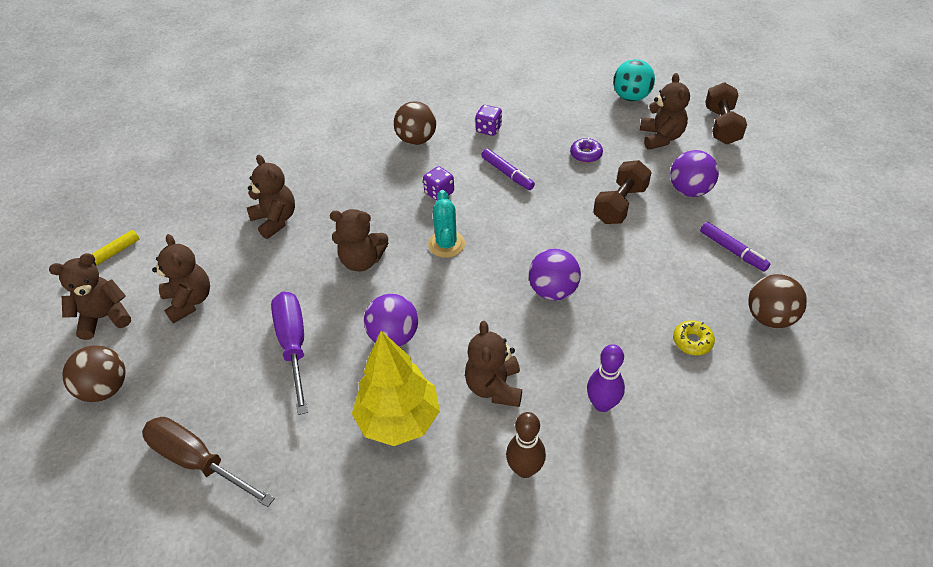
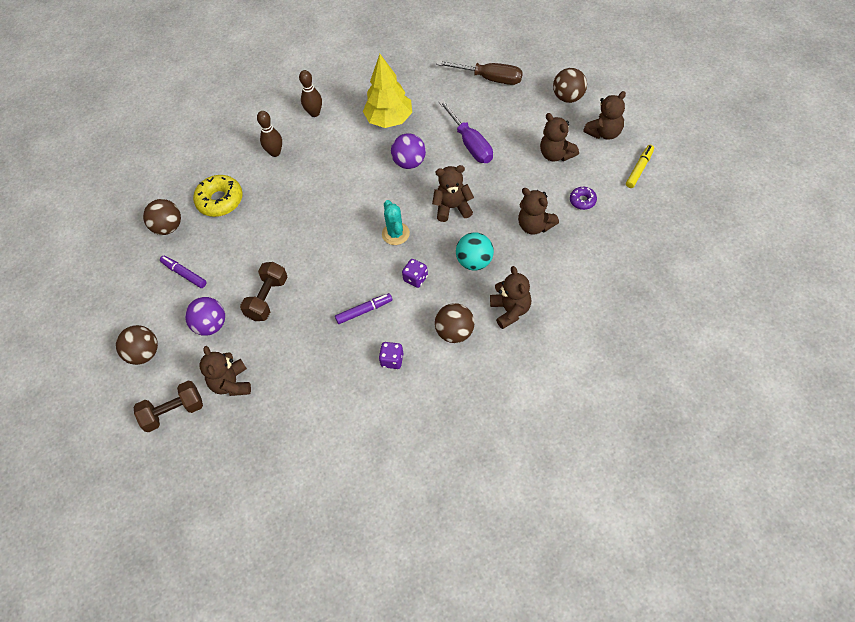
camera: 170 degrees right, 10 degrees up
(494, 387) = (339, 148): brown teddy bear -> brown teddy bear (510, 310)
(507, 173) = (364, 311): purple marker -> purple marker turned 120 degrees clockwise
(553, 291) = (312, 215): purple ball -> none
(586, 154) = (298, 347): purple donut -> purple donut (582, 200)
(602, 404) = (275, 152): purple bowling pin -> brown bowling pin
(631, 97) = (259, 436): turquoise ball -> turquoise ball (474, 261)
(692, 341) = (220, 200): yellow donut -> yellow donut, size x1.88
(721, 126) = (173, 412): brown dumbbell -> brown dumbbell turned 75 degrees clockwise
(767, 178) = (144, 353): none -> brown ball

